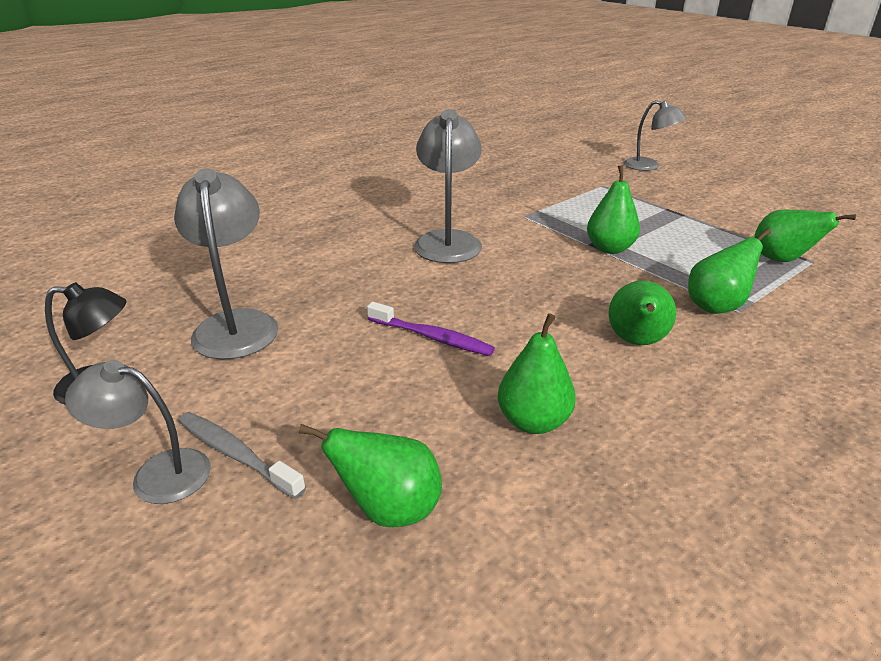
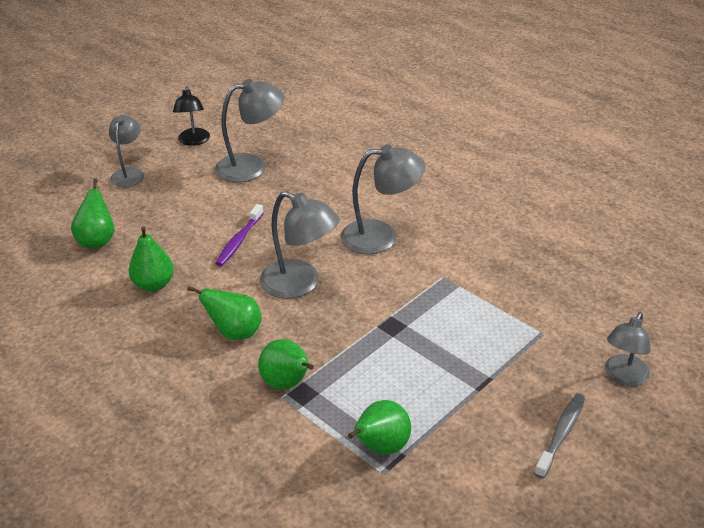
camera: 85 degrees right, 5 degrees up
(236, 454) = (139, 191): grey toothbrush -> grey toothbrush (561, 434)
(535, 293) = (300, 284): none -> grey lamp
(609, 248) = (384, 328): green pear -> none

